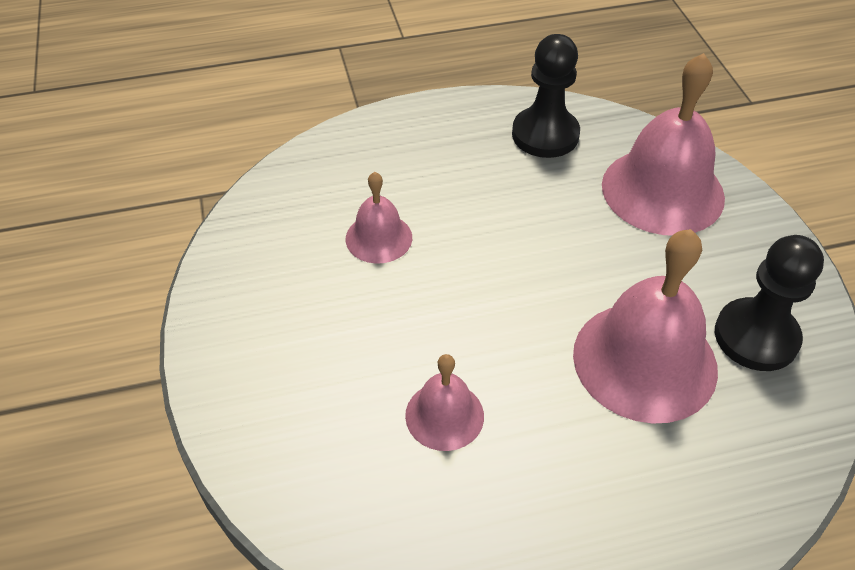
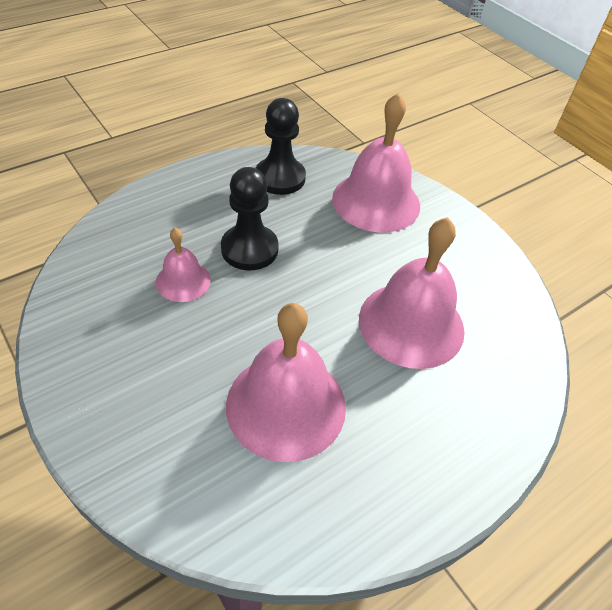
camera: 25 degrees left, 0 degrees up
(444, 415) = (286, 405): pink bell -> pink bell, size x1.90
(756, 337) = (475, 288): black pawn -> black pawn (249, 249)

